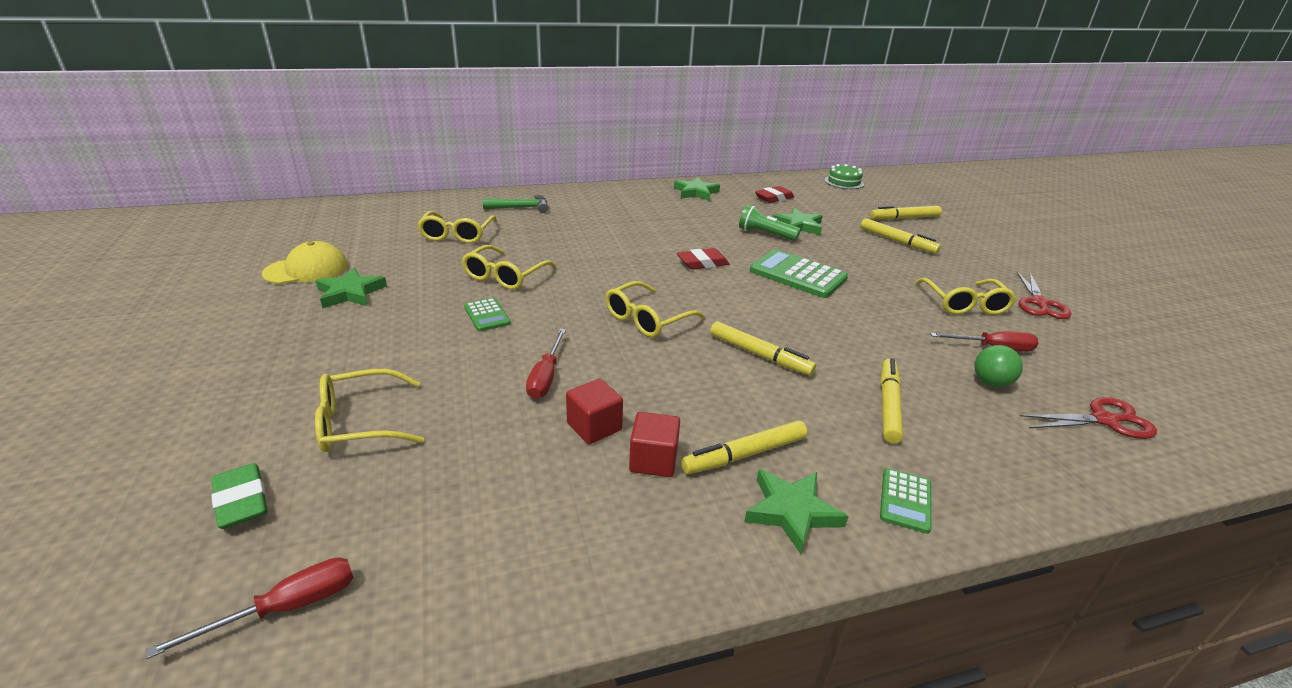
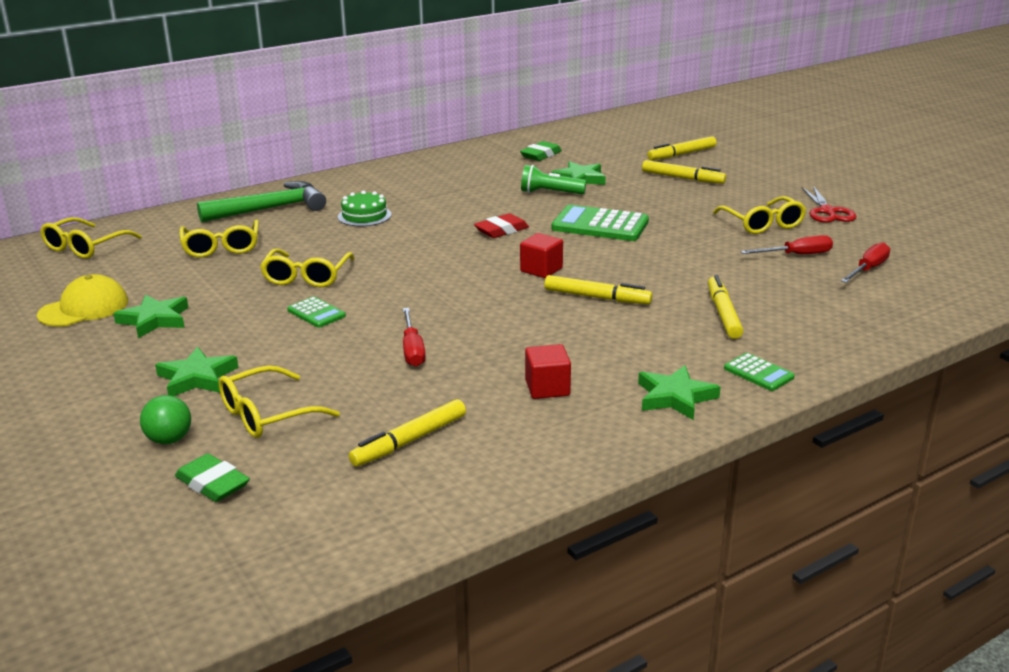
camera: 15 degrees left, 5 degrees down
(286, 608) = (317, 531): red screwdriver -> red screwdriver (868, 269)
(521, 208) = (271, 209): green hammer -> green hammer, size x1.63
(594, 427) = (482, 376): red cube -> red cube (541, 270)
(647, 319) = (476, 288): yellow glasses -> yellow glasses (85, 247)
(696, 192) = (454, 162): green star -> green star (197, 378)
(744, 455) = (620, 370): yellow marker -> yellow marker (409, 441)
(774, 198) = (541, 155): red eraser -> green eraser
(844, 182) = (606, 127): green cake -> green cake (364, 216)
(905, 500) = (758, 373): green calculator -> green calculator turned 45 degrees counterclockwise
(991, 383) = (801, 282): green ball -> green ball (169, 440)
(1104, 420) = (896, 291): red scissors -> none

